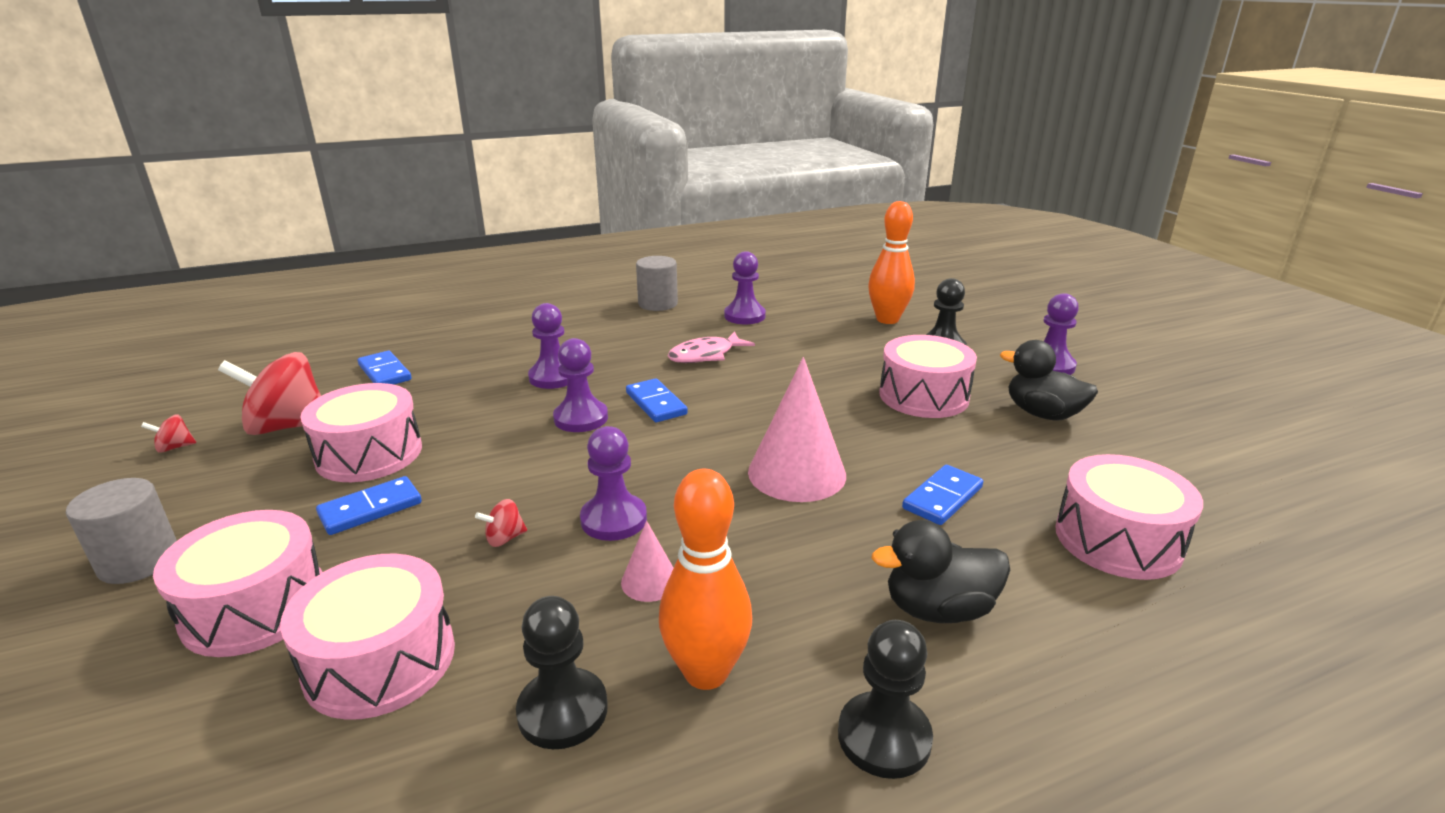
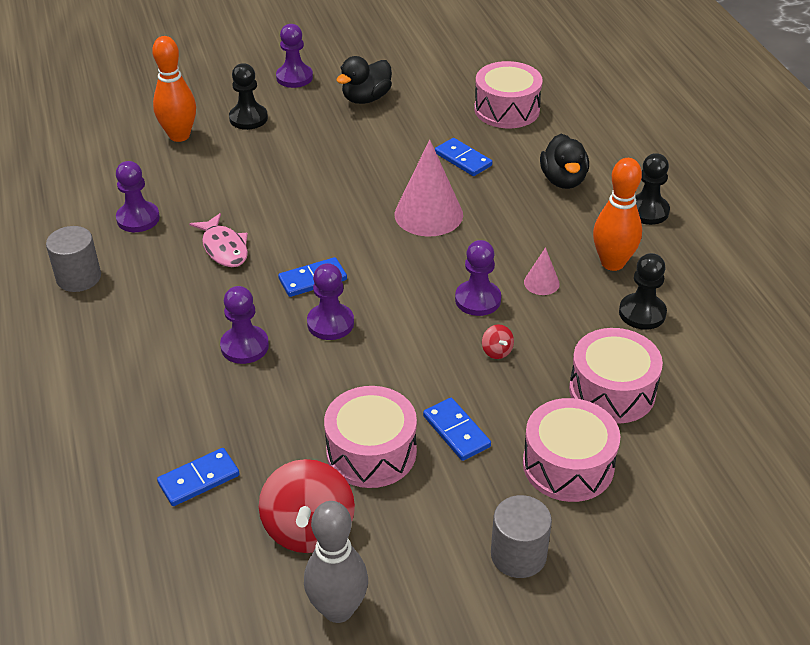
camera: 85 degrees left, 15 degrees up
(174, 447) = (338, 609): red spinning top -> grey bowling pin
(923, 396) = (329, 142): pink drum -> none

